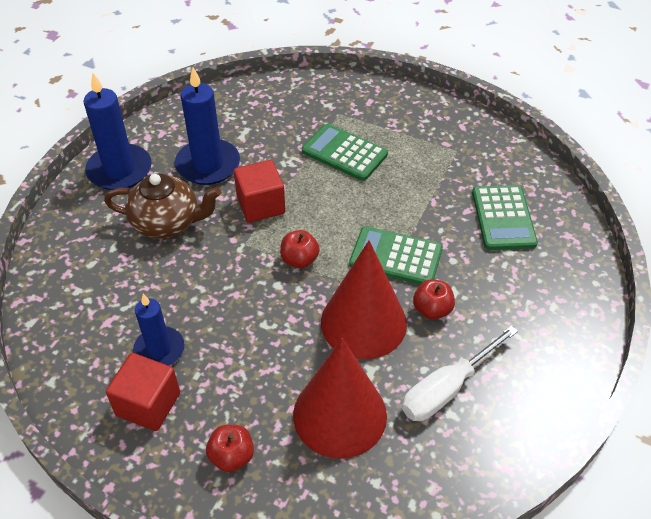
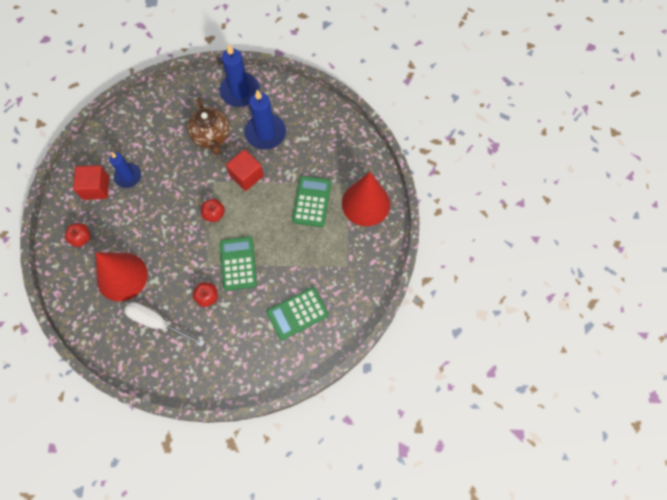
camera: 65 degrees right, 20 degrees up
(363, 322) = (184, 265): red cone -> red cone (366, 203)

